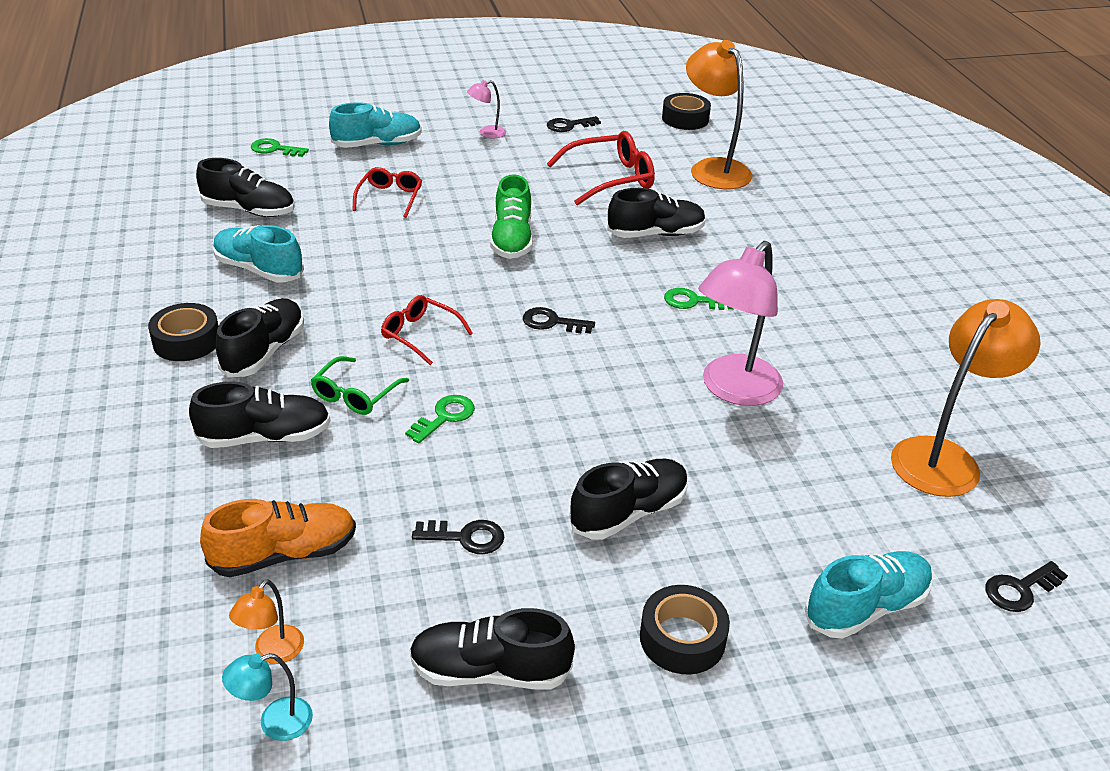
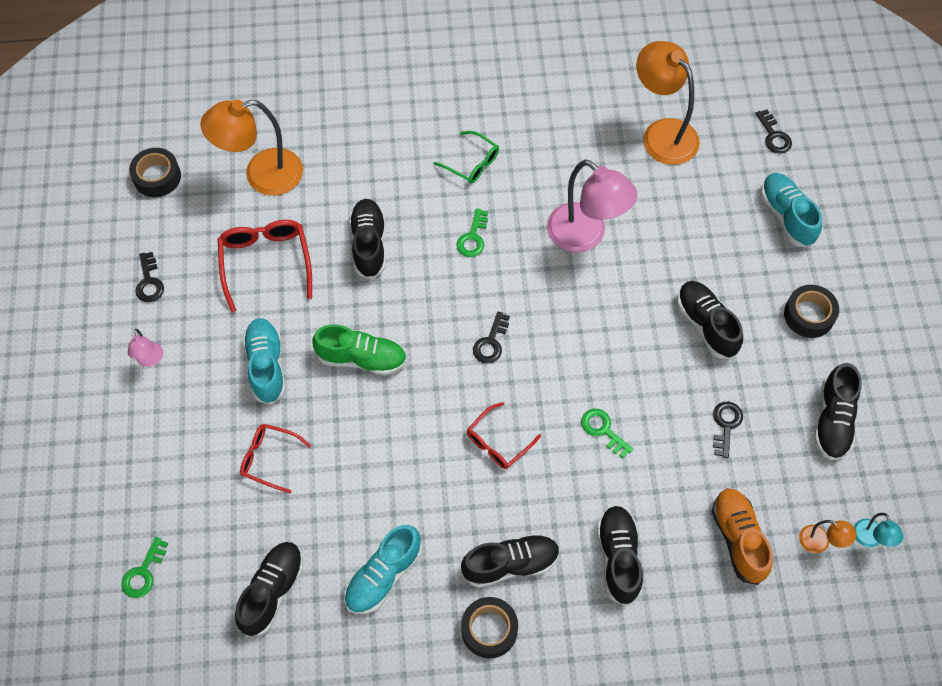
camera: 80 degrees left, 25 degrees up
(264, 352) = (510, 564): black shoe -> black shoe turned 135 degrees clockwise
(356, 394) = (572, 492): green glasses -> green glasses (471, 163)
(377, 144) = (154, 468): turquoise shoe -> turquoise shoe (266, 366)

